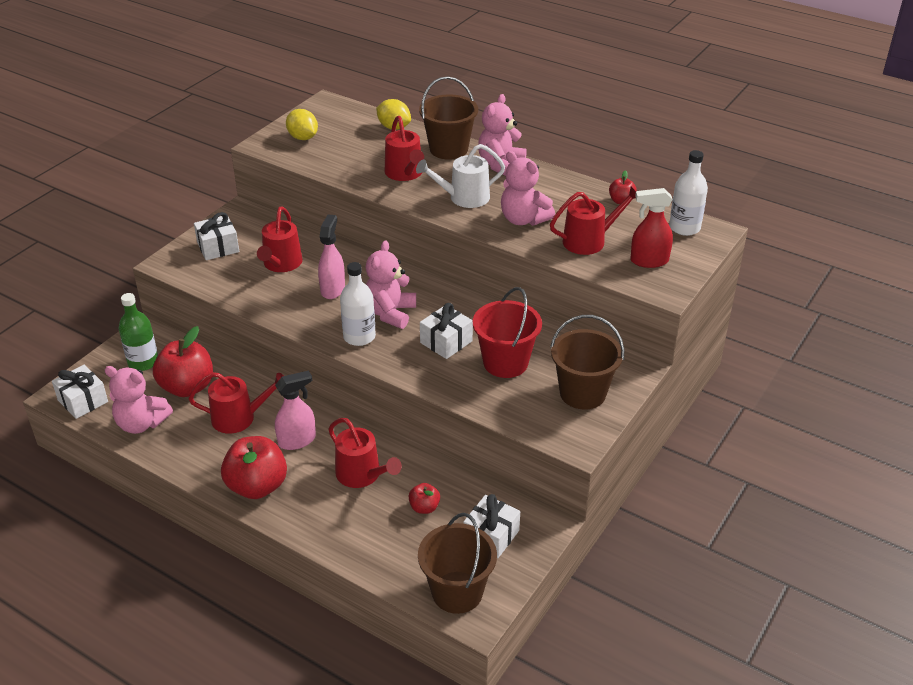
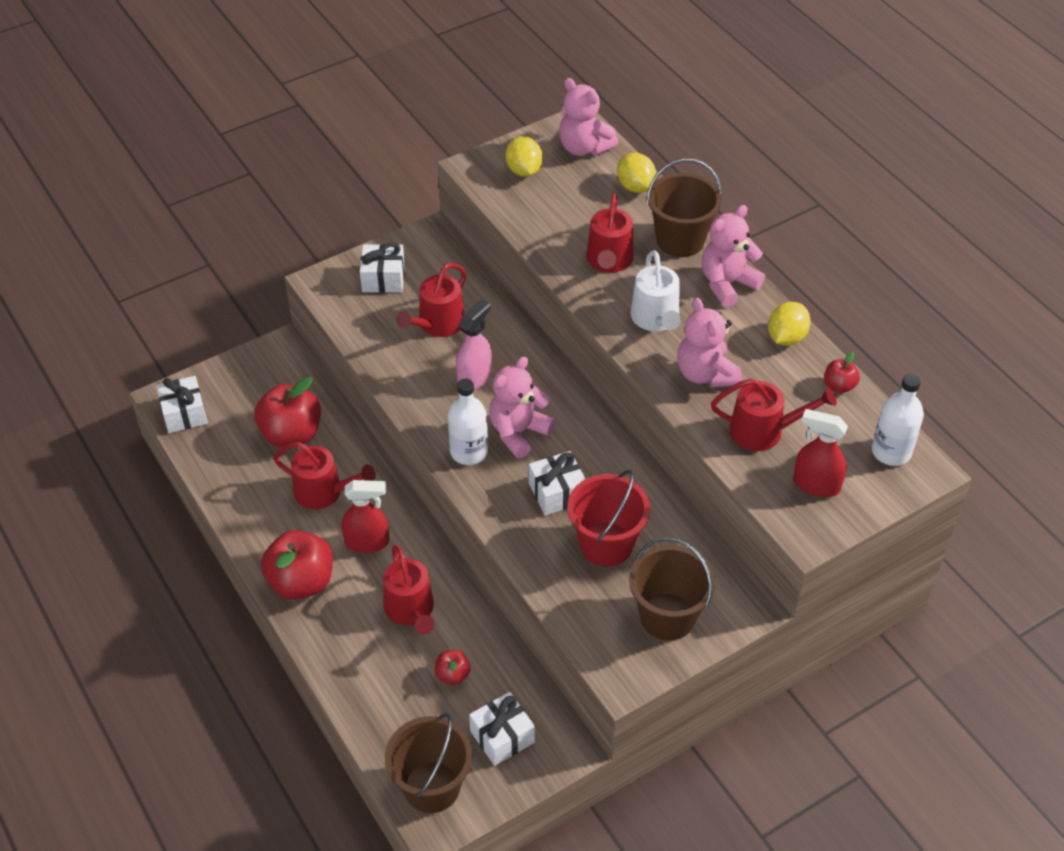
camera: 25 degrees right, 10 degrees up
(141, 423) = (227, 462): pink teddy bear -> pink teddy bear (584, 148)
(143, 362) = (263, 386): green bottle -> none
(297, 440) = (367, 542): pink spray bottle -> red spray bottle
(464, 198) = (656, 319): white watering can -> white watering can turned 105 degrees counterclockwise
(564, 184) = (786, 337): none -> yellow lemon

